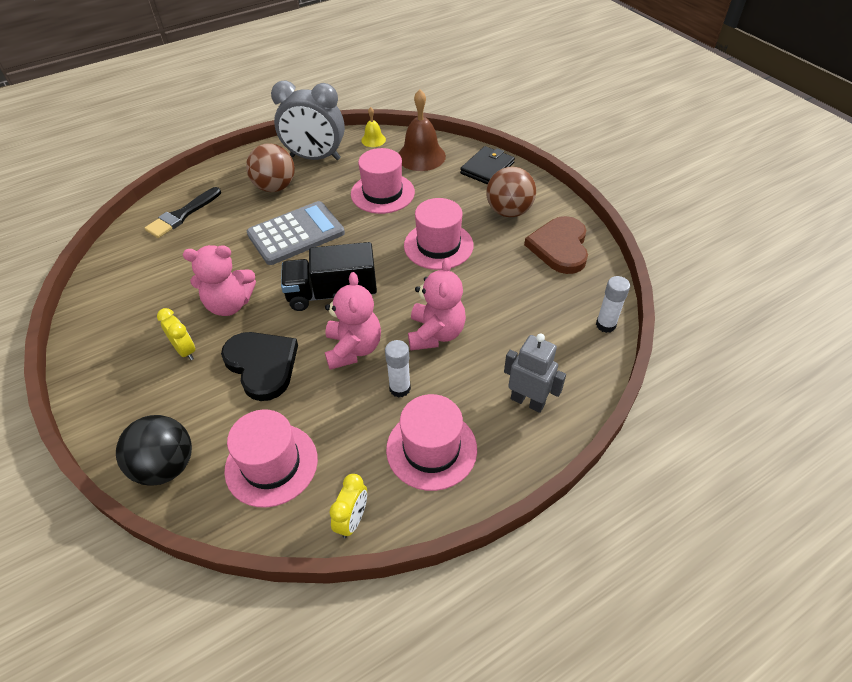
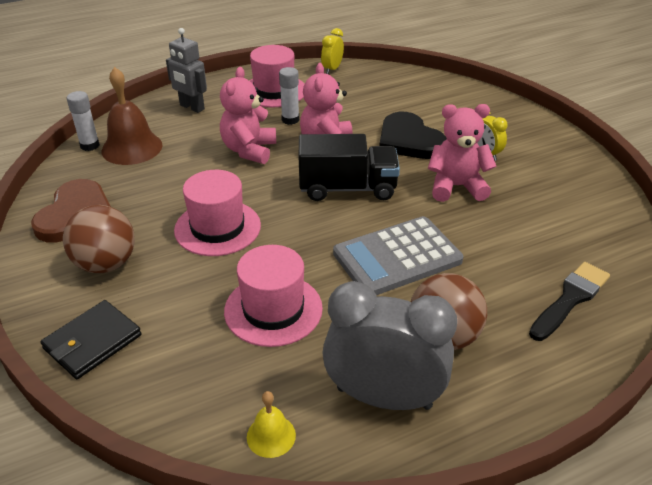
camera: 175 degrees left, 10 degrees down
(166, 466) = (465, 95): black ball -> none
(271, 464) = (389, 91): pink hat -> none
(421, 156) = (191, 381): brown bell -> brown bell (132, 148)

